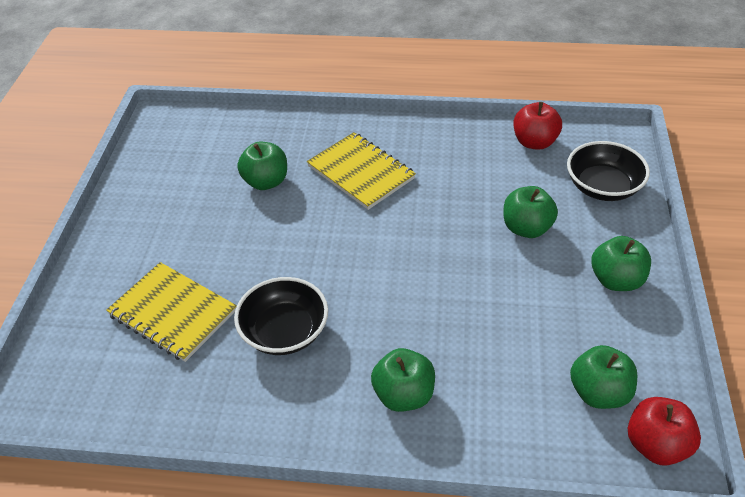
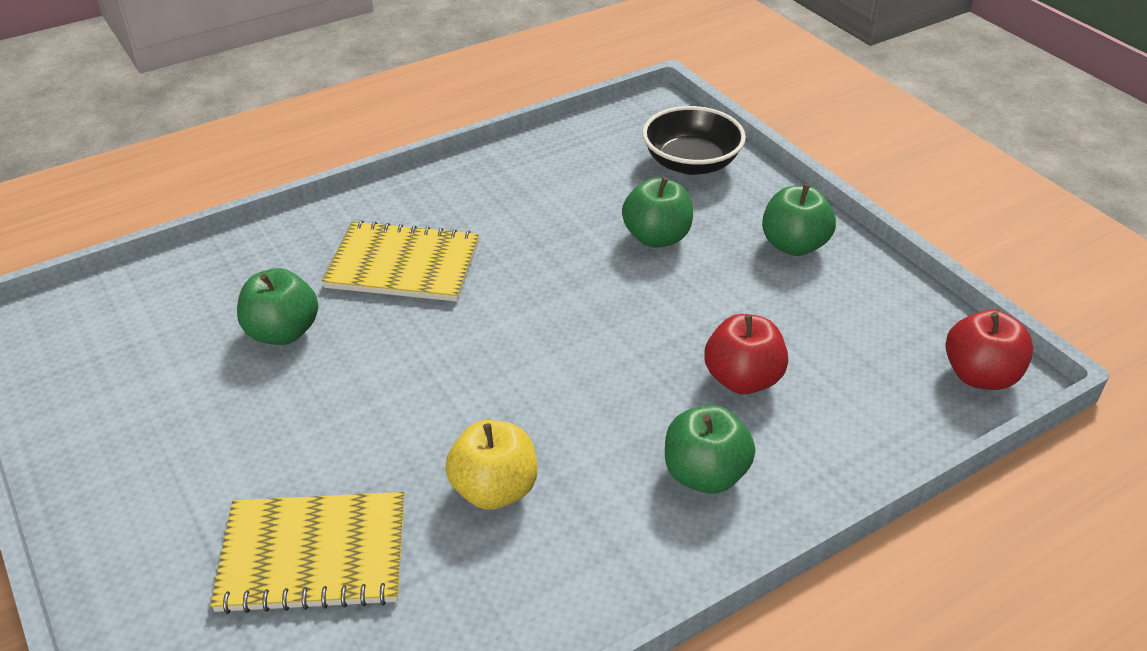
camera: 40 degrees left, 5 degrees down
(285, 332) = (494, 489): black bowl -> yellow apple
(534, 142) = (576, 148): red apple -> red apple (742, 379)
(599, 392) = (885, 358): green apple -> none

